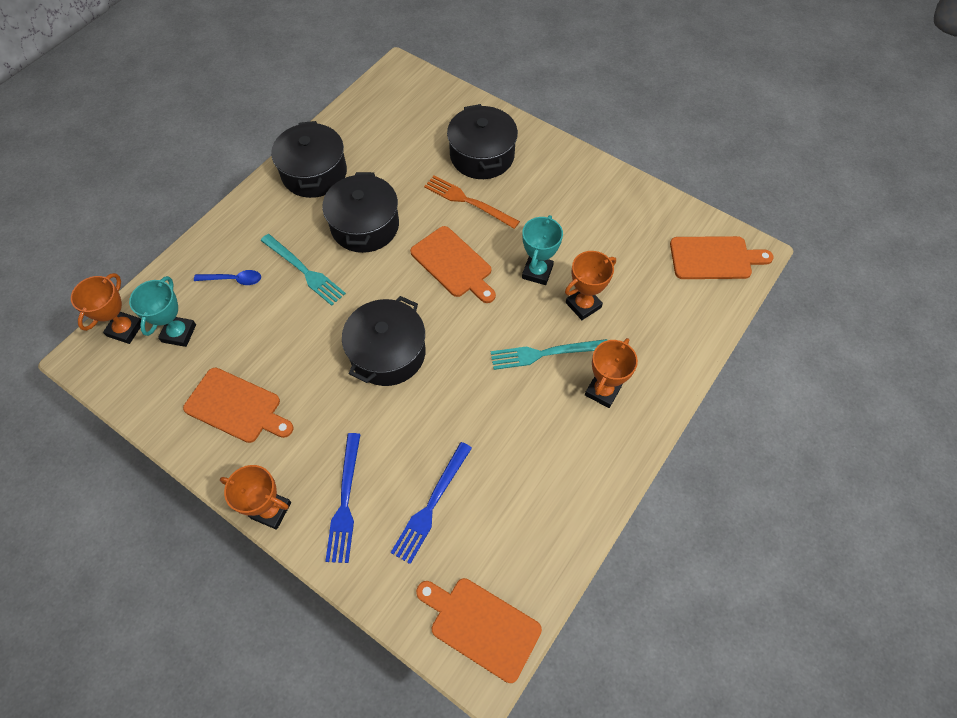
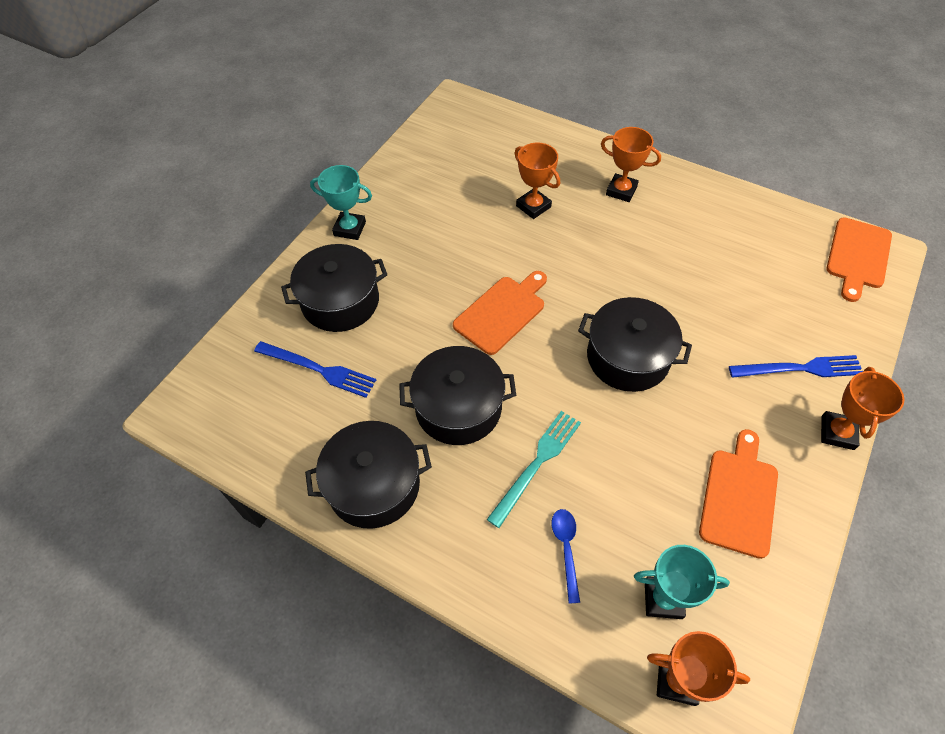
camera: 95 degrees left, 5 degrees down
(431, 505) = (774, 300): blue fork -> blue fork (318, 369)
(468, 201) = (411, 308): orange fork -> none
(537, 272) = (500, 242): turquoise trophy -> turquoise trophy (350, 229)
(545, 353) = (594, 231): turquoise fork -> none
(714, 258) = (464, 122): orange cutting board -> none

